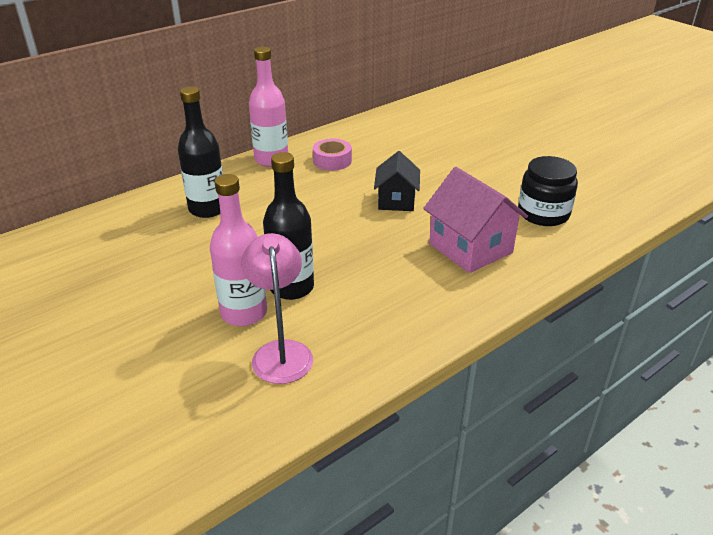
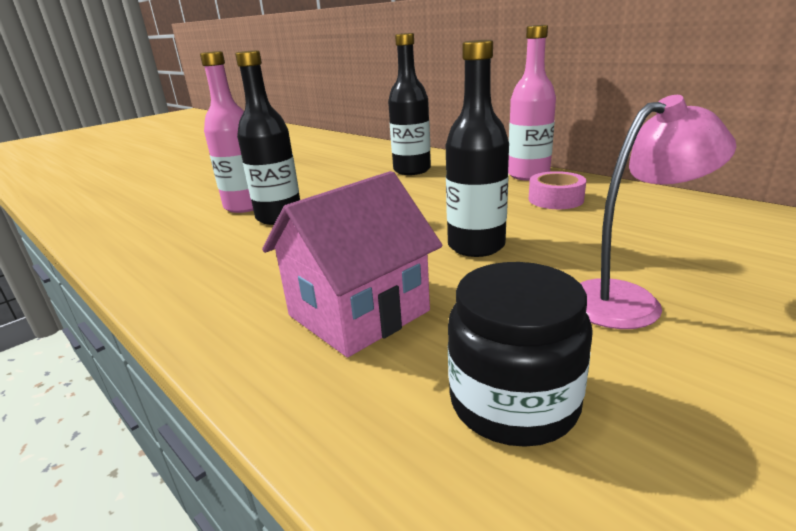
camera: 85 degrees right, 10 degrees down
(281, 352) = (183, 226): pink lamp -> pink lamp (629, 300)
(396, 201) = (476, 246): black house -> black bottle

